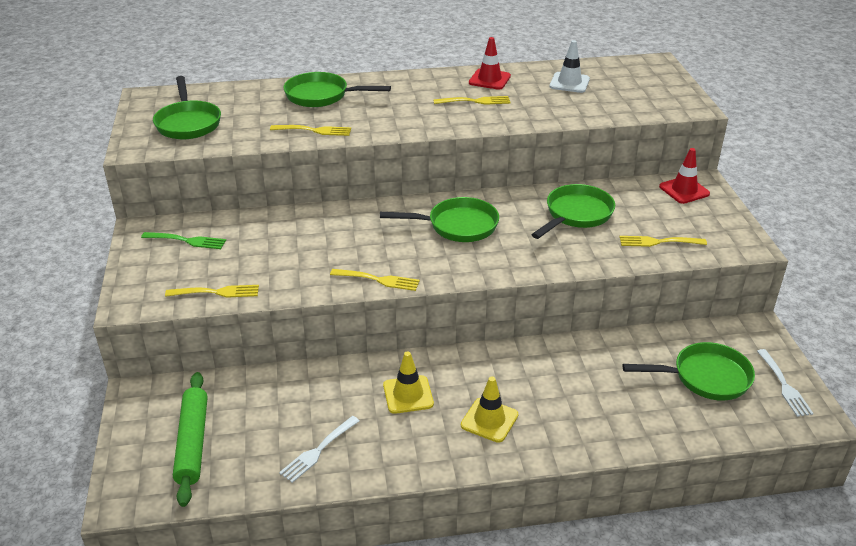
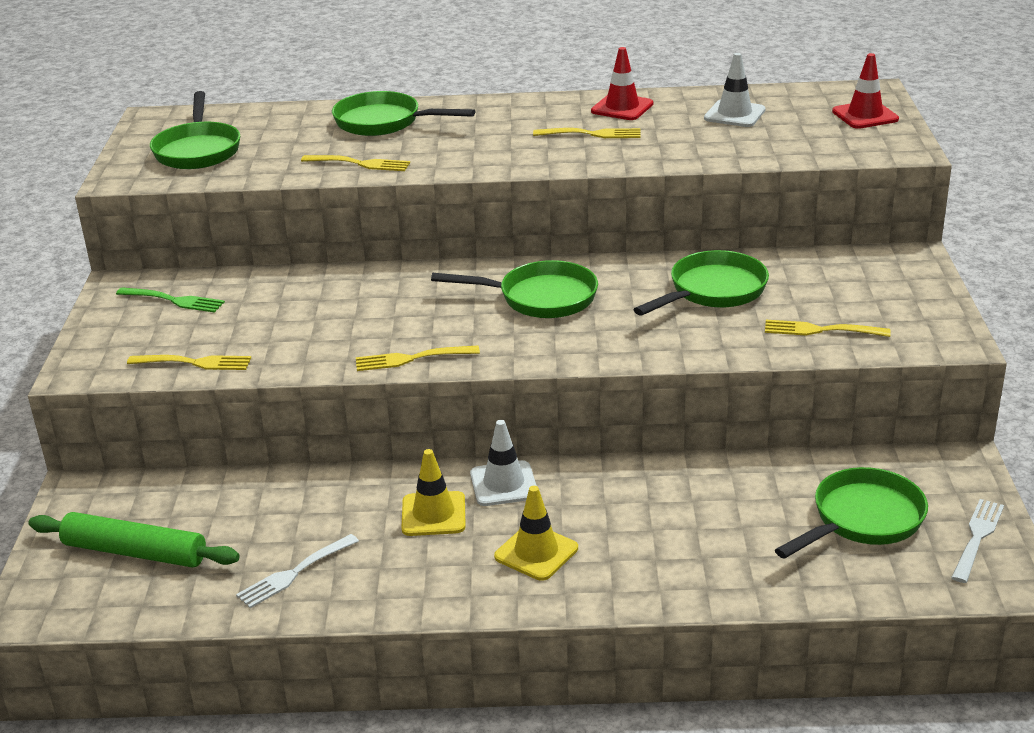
camera: 10 degrees right, 5 degrees down
(193, 442) = (134, 552): green rolling pin -> green rolling pin turned 75 degrees counterclockwise
(378, 280) = (411, 359): yellow fork -> yellow fork turned 150 degrees clockwise
(452, 367) = (503, 484): none -> white traffic cone
(684, 190) = (881, 266): red traffic cone -> red traffic cone (865, 115)
(705, 377) = (862, 520): green pan -> green pan turned 45 degrees counterclockwise
(784, 385) = (977, 537): white fork -> white fork turned 150 degrees counterclockwise

